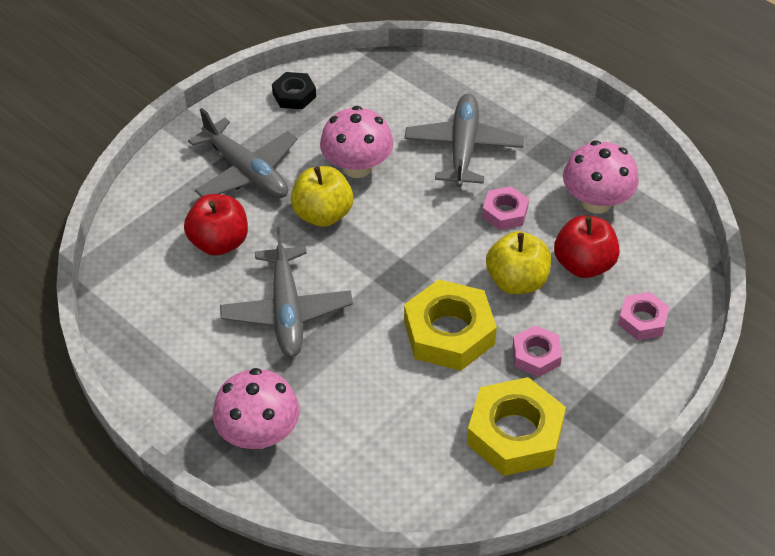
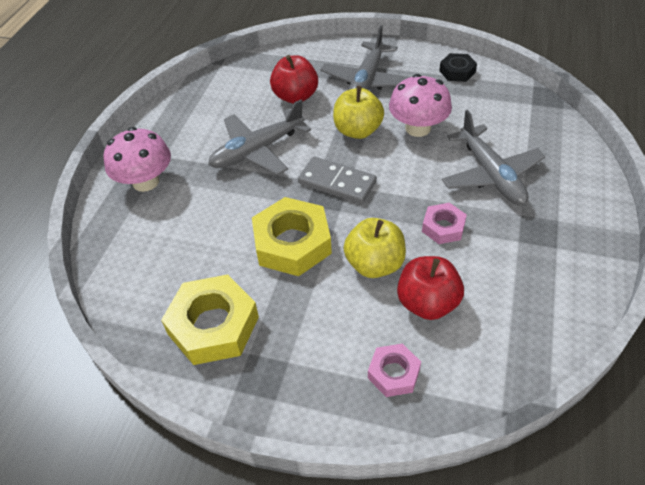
camera: 65 degrees right, 0 degrees up
(389, 264) = (337, 183): none -> grey domino
(463, 147) = (491, 175): grey plane -> grey plane turned 90 degrees clockwise
(536, 355) = (303, 308): pink nut -> none
(596, 201) = (509, 284): pink mushroom -> none

